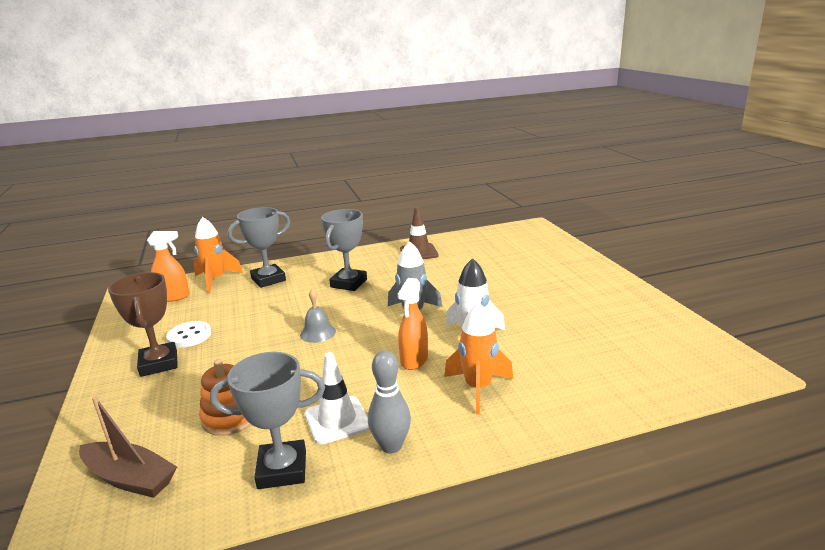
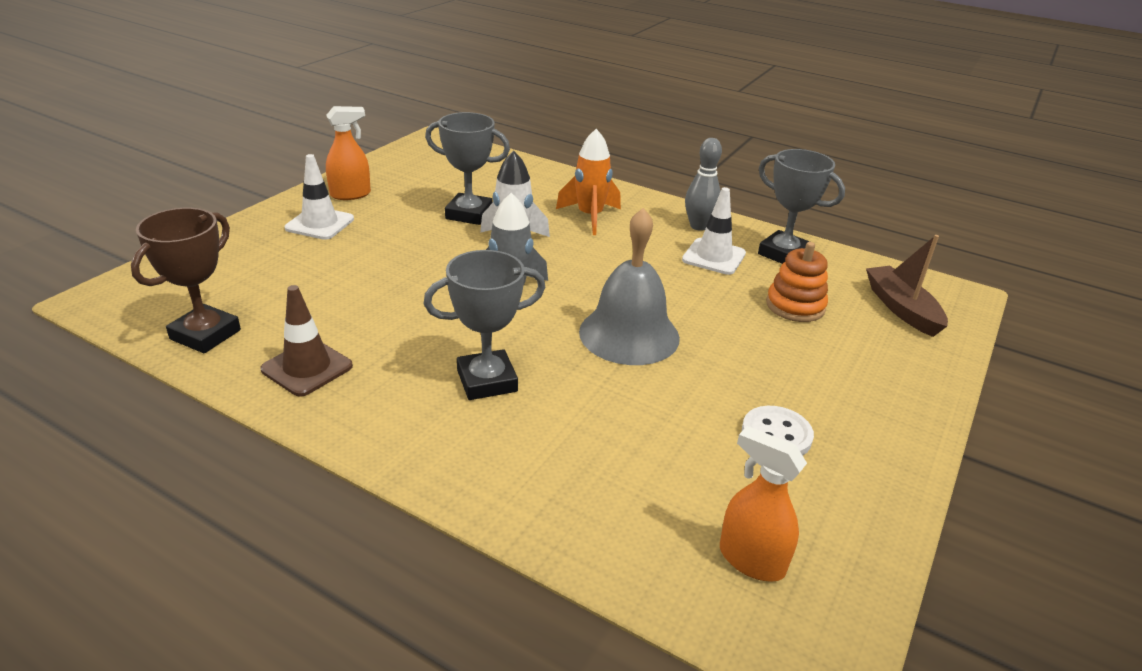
camera: 135 degrees left, 10 degrees up
(159, 363) = (837, 412): brown trophy -> brown trophy (205, 334)
(216, 280) = (643, 558): orange rocket -> none
(268, 279) = (565, 482): grey trophy -> grey trophy (469, 214)
(318, 333) = (629, 334): grey bell -> grey bell, size x2.00
(414, 360) = (593, 256): orange spray bottle -> orange spray bottle (351, 194)
(573, 280) = (320, 224): none -> white traffic cone

